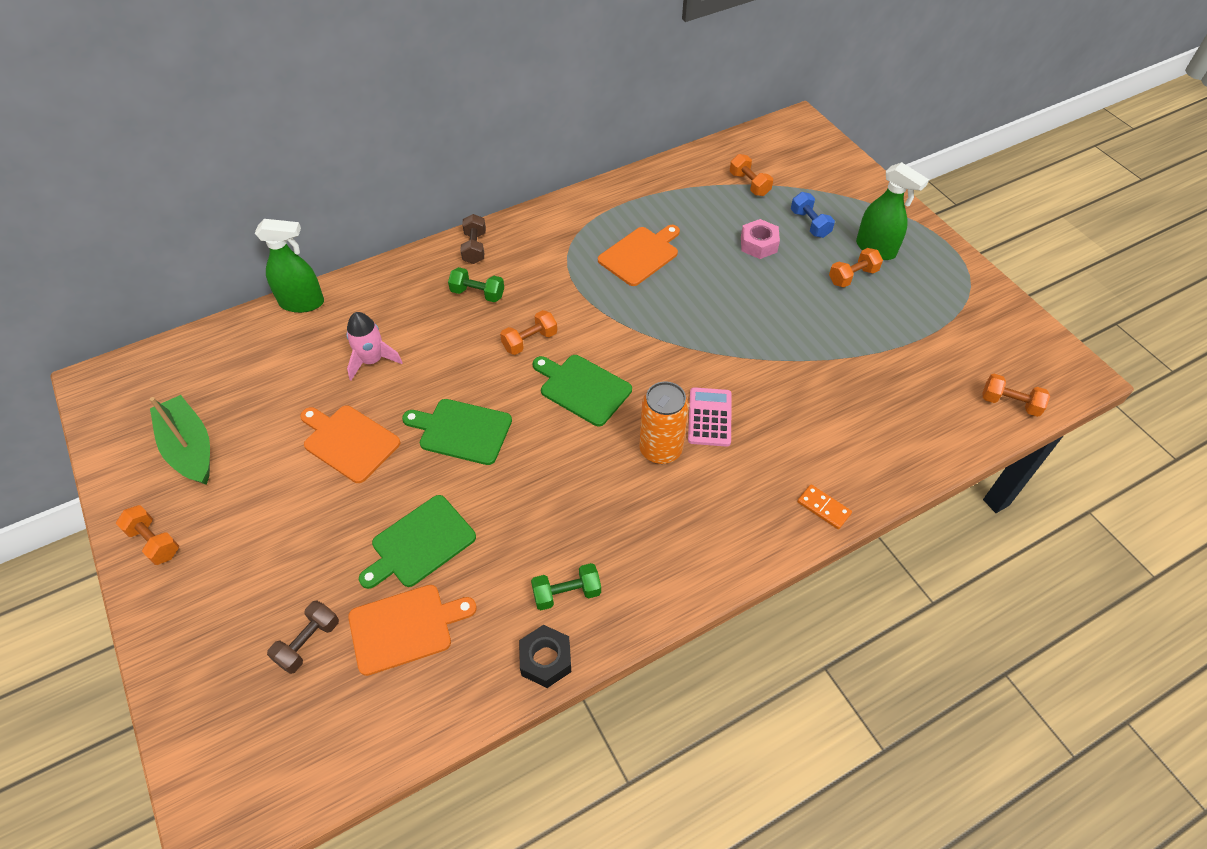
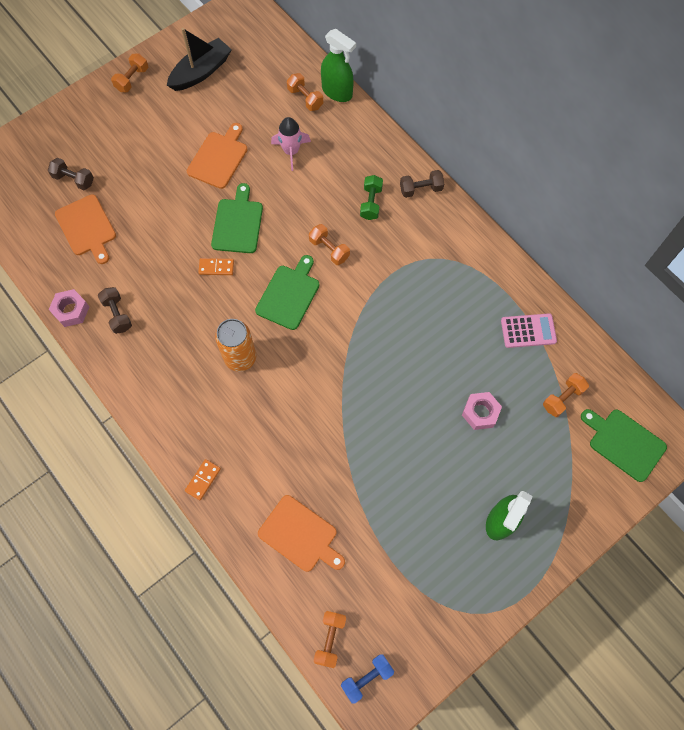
camera: 80 degrees right, 15 degrees up
(189, 448) = (201, 72): green boat -> black boat
(302, 303) = (337, 92): green spray bottle -> green spray bottle turned 45 degrees counterclockwise
(420, 543) = (146, 220): green cutting board -> green cutting board (624, 443)
(523, 462) = (216, 267): none -> orange domino
(546, 660) = (71, 311): black nut -> pink nut
(566, 593) = (117, 314): green dumbbell -> brown dumbbell
(640, 255) = (443, 315): orange cutting board -> orange cutting board (300, 535)
(709, 417) = (276, 389): pink calculator -> pink calculator (528, 331)
(810, 224) = (520, 458): blue dumbbell -> blue dumbbell (367, 678)
(852, 276) = (458, 499): orange dumbbell -> orange dumbbell (305, 98)

